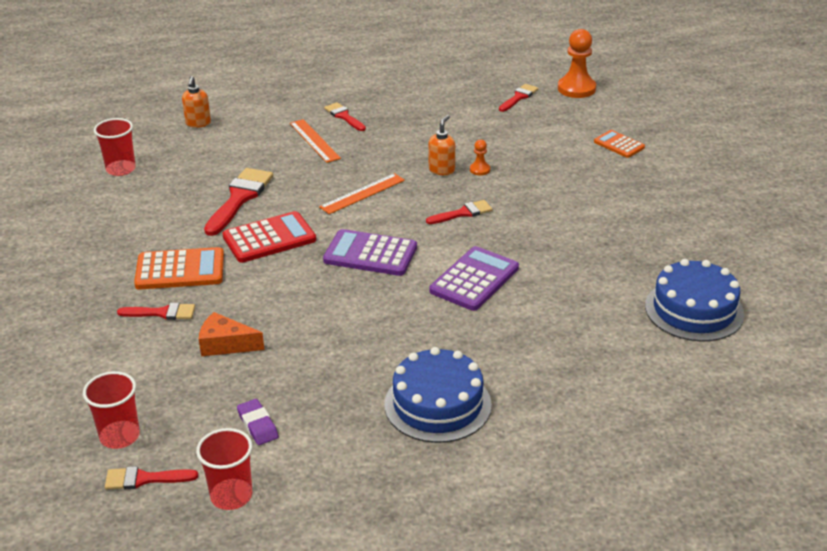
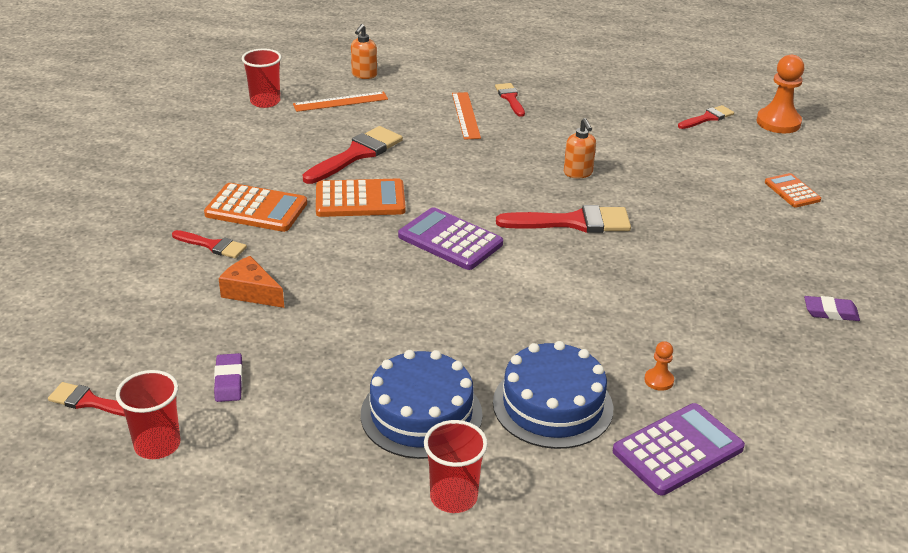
camera: 20 degrees right, 0 degrees up
(120, 436) = (96, 353): red cup -> red cup (453, 497)
(269, 238) = (360, 200): red calculator -> orange calculator
(362, 193) = (480, 178): orange ruler -> orange ruler (340, 102)
(442, 170) = (578, 173): orange soap dispenser -> orange soap dispenser turned 120 degrees clockwise
(463, 213) = (573, 222): red brush -> red brush, size x1.72
(474, 279) = (542, 294): purple calculator -> purple calculator (678, 450)
(479, 170) = (619, 182): orange pawn -> orange pawn (658, 380)
(694, 310) = (774, 393): blue cake -> blue cake (553, 405)
(700, 235) = (830, 312): none -> purple eraser

